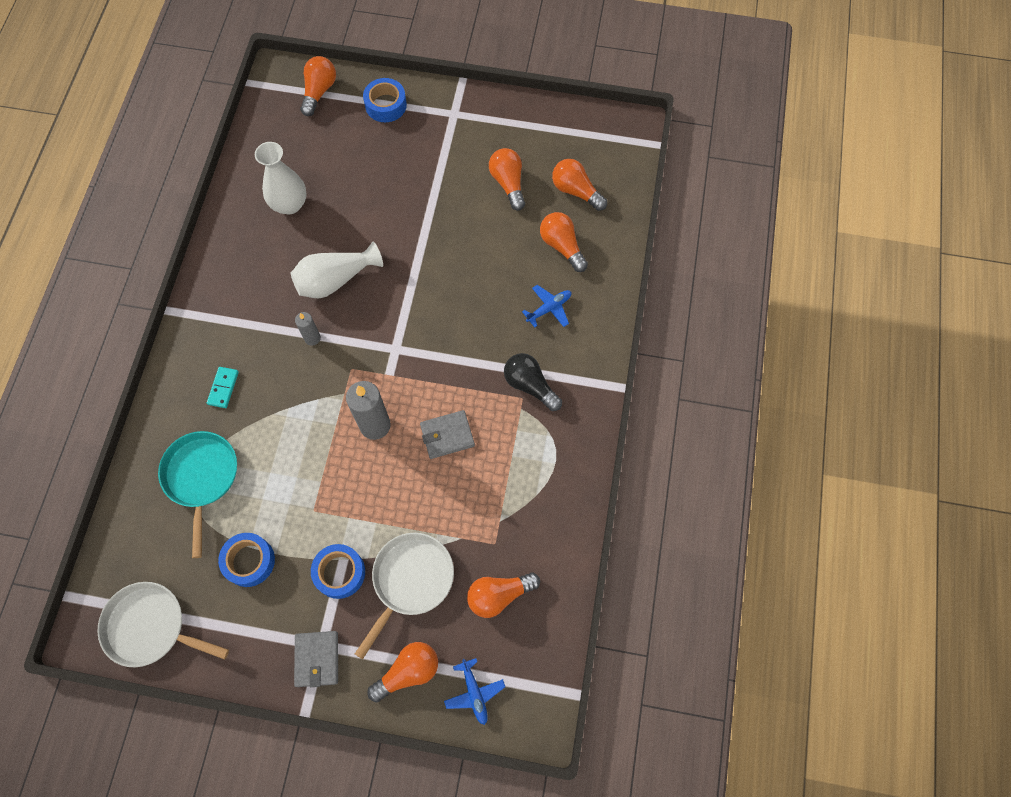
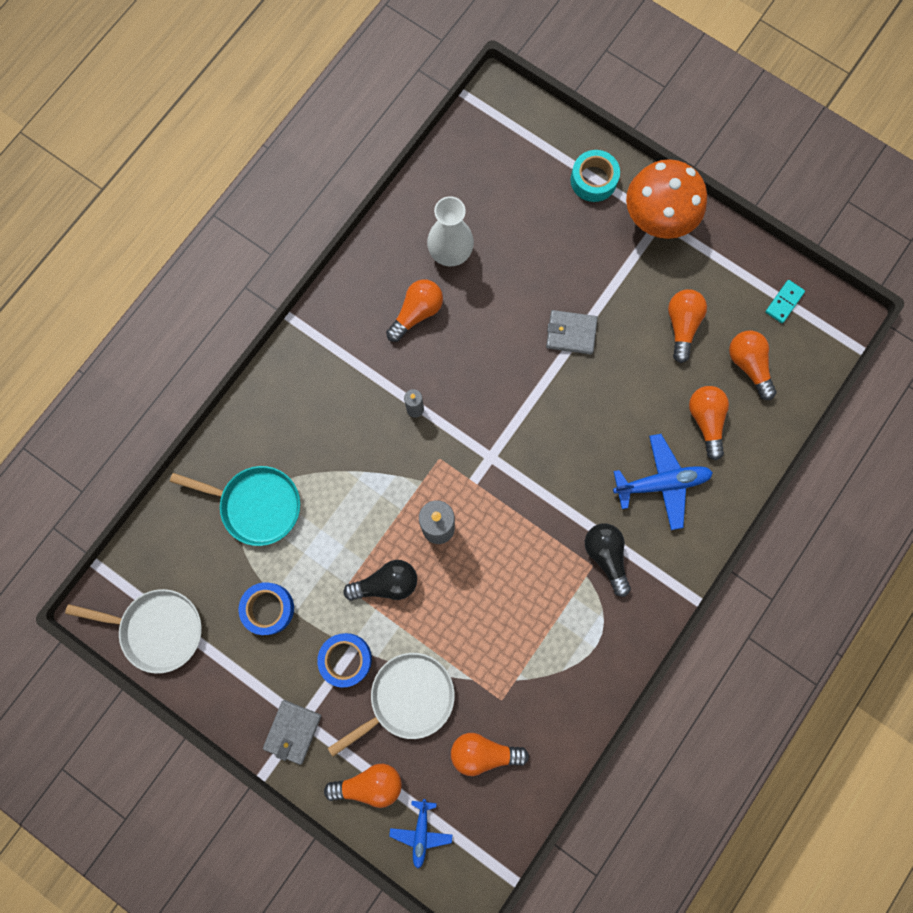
camera: 25 degrees right, 10 degrees up
(150, 627) = (158, 629): white pan -> white pan turned 150 degrees clockwise
(201, 477) = (256, 505): turquoise pan -> turquoise pan turned 90 degrees clockwise
(223, 388) = (310, 423): turquoise domino -> turquoise domino (784, 302)
(319, 91) = (531, 135): orange light bulb -> orange light bulb (417, 313)
(335, 280) = (462, 356): white vase -> none
(349, 491) = (386, 583): none -> black light bulb
(386, 105) = (593, 180): blue tape -> turquoise tape
(447, 435) = (503, 570): grey wallet -> grey wallet (571, 333)
(451, 114) = (656, 220): none -> orange mushroom
(549, 308) = (662, 483): blue plane -> blue plane, size x1.65

